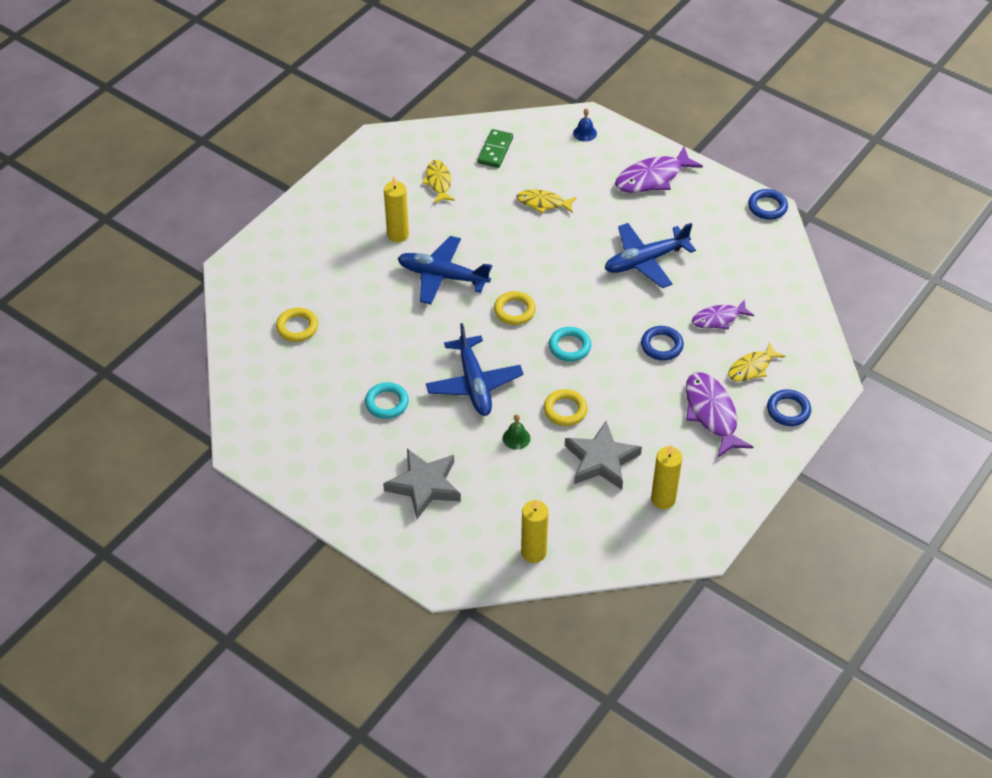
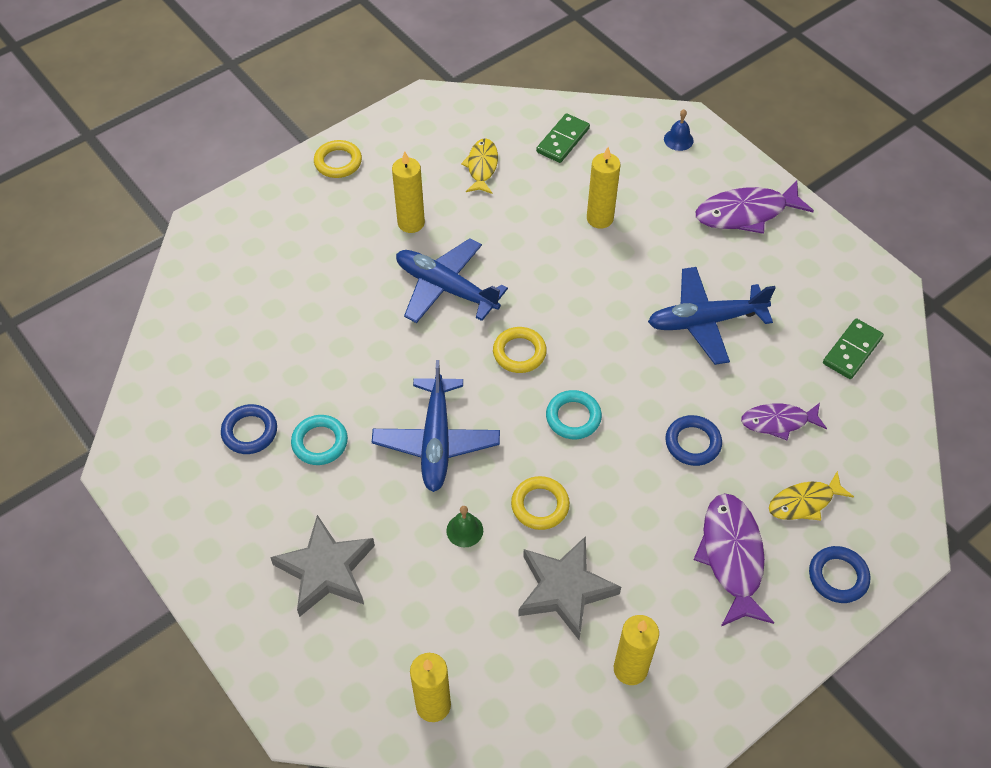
camera: 15 degrees right, 5 degrees up
(297, 327) = (249, 316): yellow ring -> yellow ring (338, 162)
(543, 203) = (600, 218): yellow fish -> yellow candle
(757, 260) = (852, 350): none -> green domino
(767, 207) = (883, 281): blue ring -> blue ring (250, 432)

